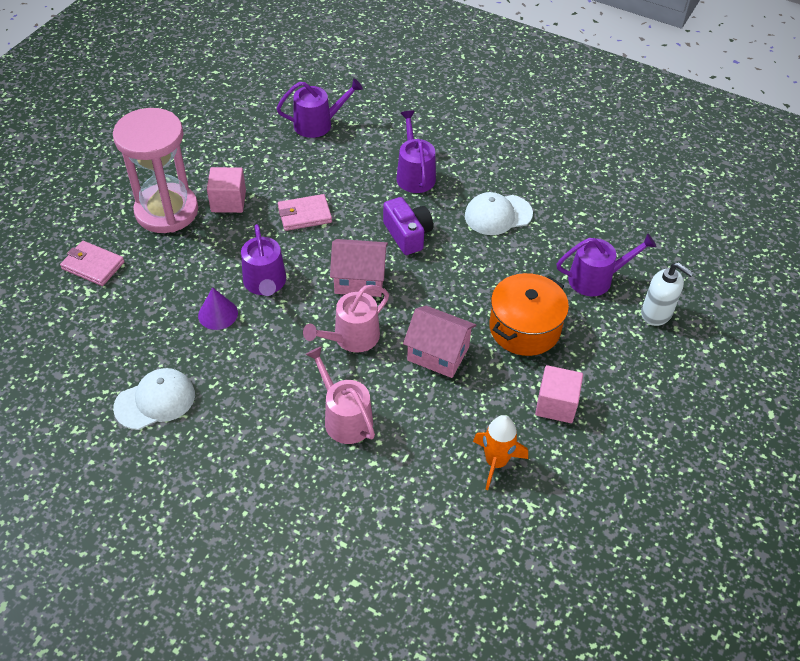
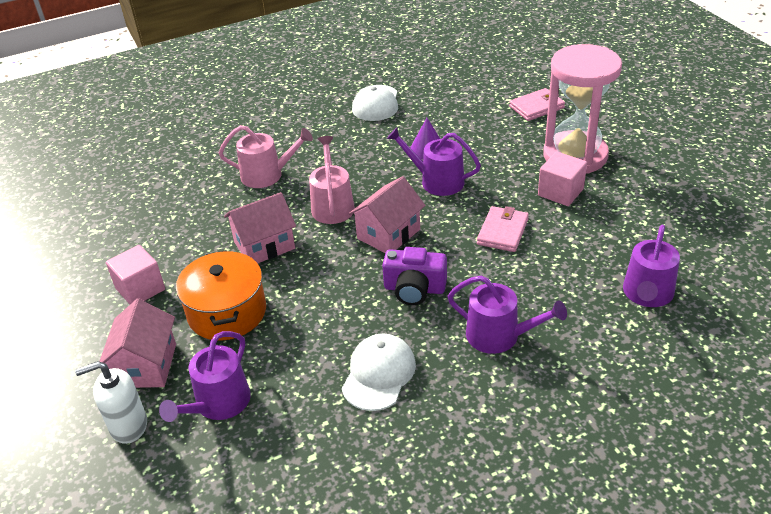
camera: 130 degrees right, 10 degrees down
(496, 462) = (143, 230): orange rocket -> none
(610, 341) = (146, 365): none -> pink house

